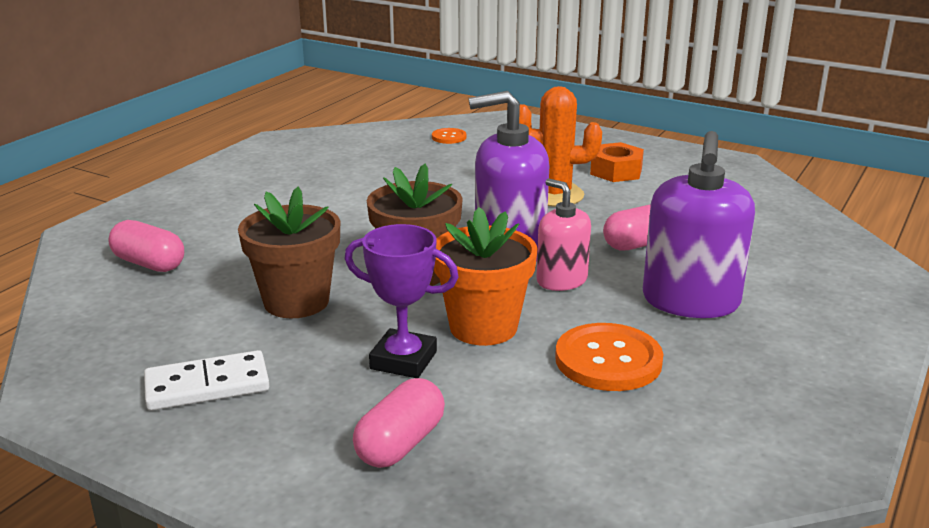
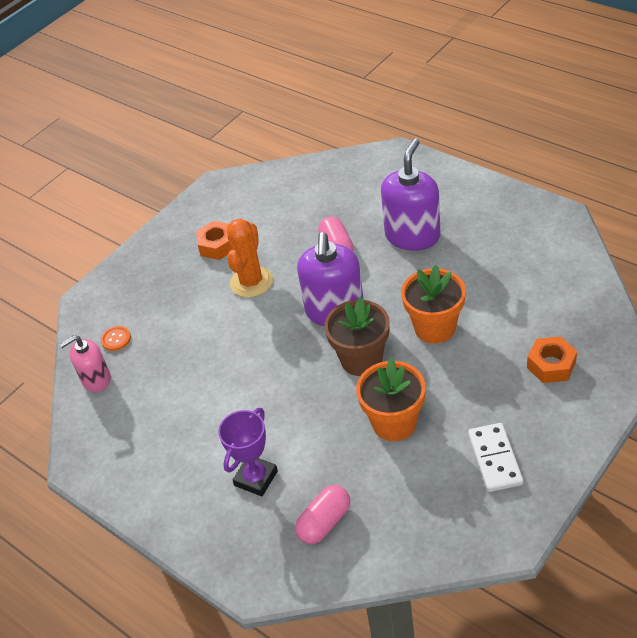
camera: 75 degrees left, 20 degrees up
(296, 301) = (394, 423): brown flower pot -> orange flower pot
(400, 444) = (551, 365): pink capsule -> orange nut
(403, 360) = (470, 365): purple trophy -> purple trophy (256, 478)
(561, 280) = (380, 288): pink soap dispenser -> pink soap dispenser (96, 379)
(608, 360) = (473, 277): orange button -> none
(690, 301) = (412, 236): purple soap dispenser -> purple soap dispenser turned 90 degrees counterclockwise

